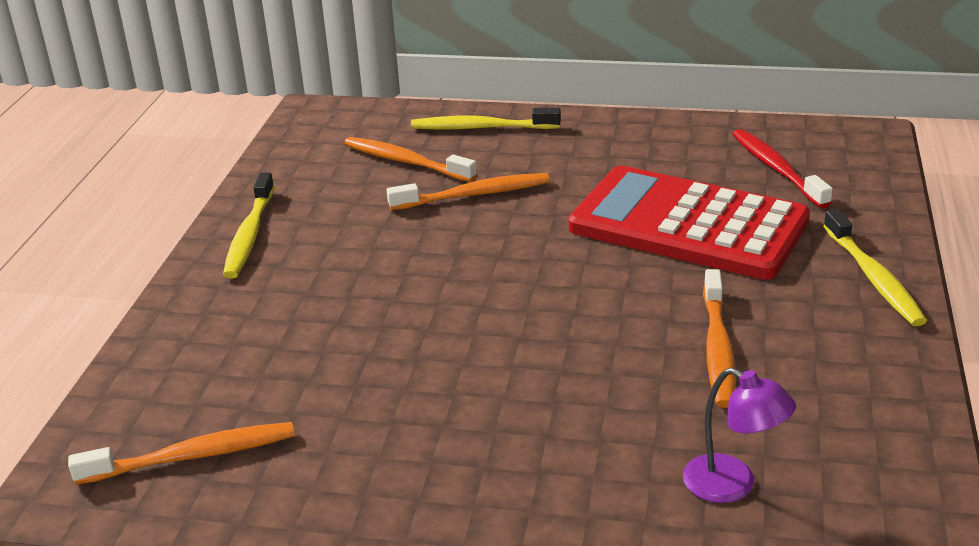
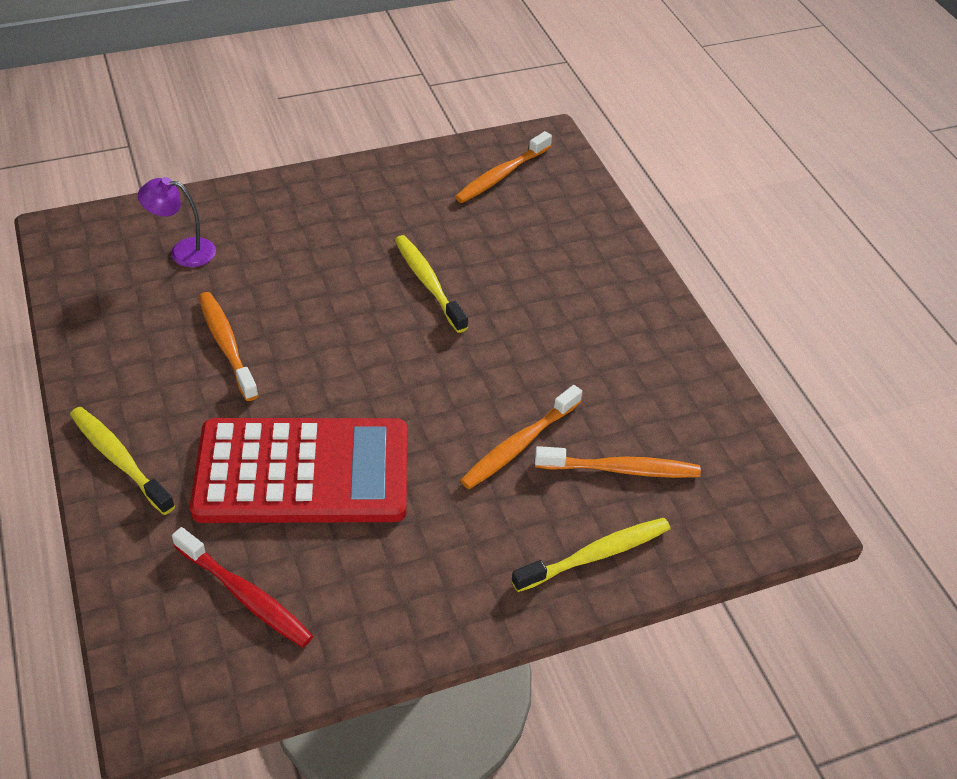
camera: 145 degrees right, 15 degrees up
(249, 235) = (656, 334): yellow toothbrush -> yellow toothbrush (428, 283)

